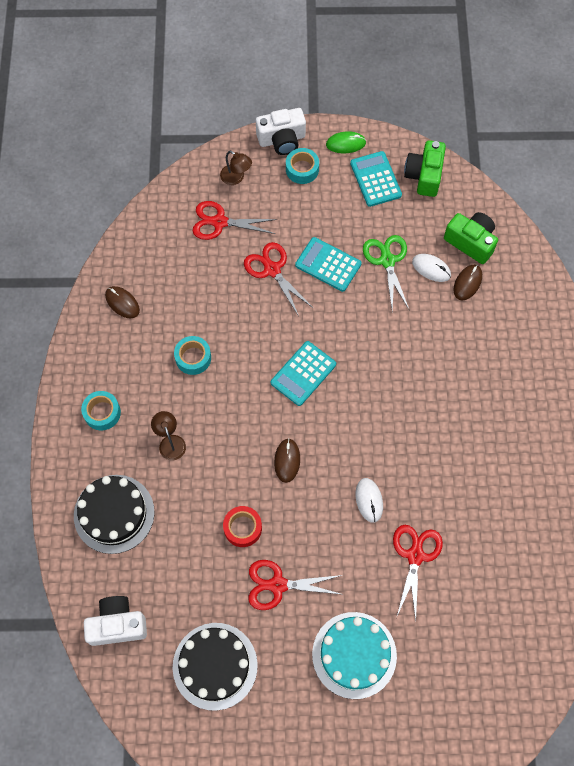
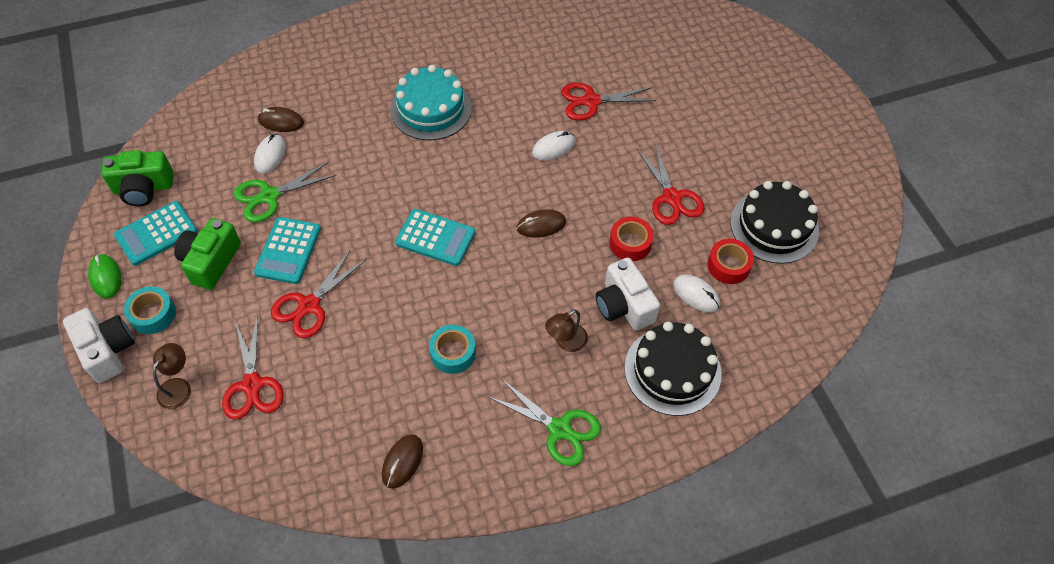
camera: 110 degrees left, 10 degrees down
(102, 413) = (559, 429): turquoise tape -> green scissors
(117, 624) = (784, 324): white camera -> white camera (624, 305)
(173, 562) = (696, 294): none -> white mouse
(190, 603) = (728, 265): none -> red tape
(354, 655) = (704, 124): turquoise cake -> turquoise cake (431, 109)
(471, 242) = (228, 129): green camera -> green camera (211, 261)

